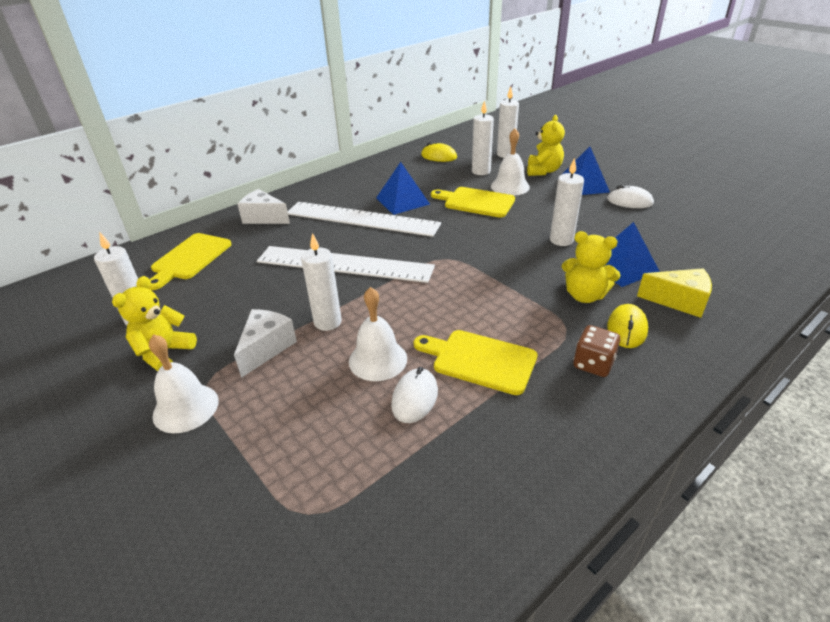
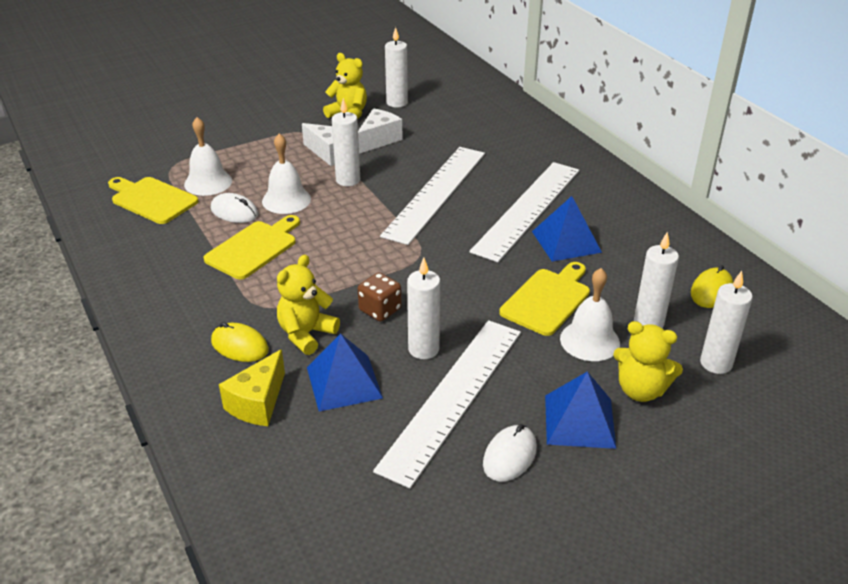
camera: 100 degrees right, 0 degrees up
(185, 408) = (286, 126): white bell -> white bell (208, 182)
(189, 258) = (480, 117): yellow cutting board -> yellow cutting board (152, 199)
(264, 218) = (548, 151): white cheese -> white cheese (379, 140)
(593, 364) = (209, 309): brown dice -> brown dice (380, 310)
(598, 223) = (453, 397): none -> white ruler

